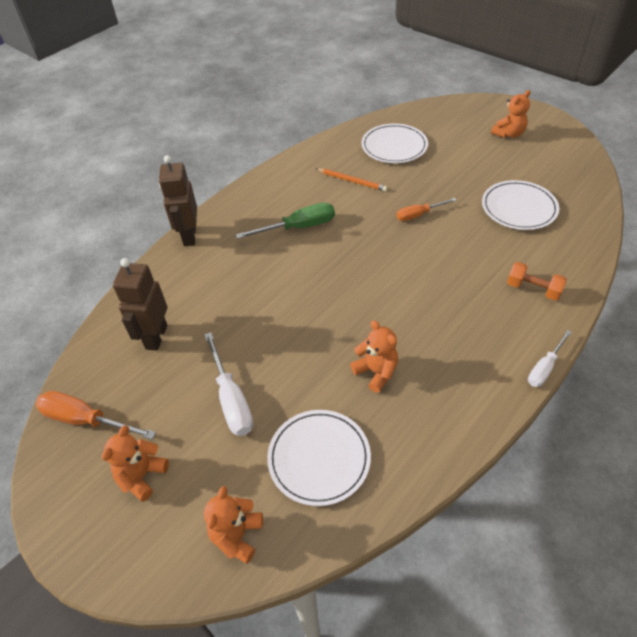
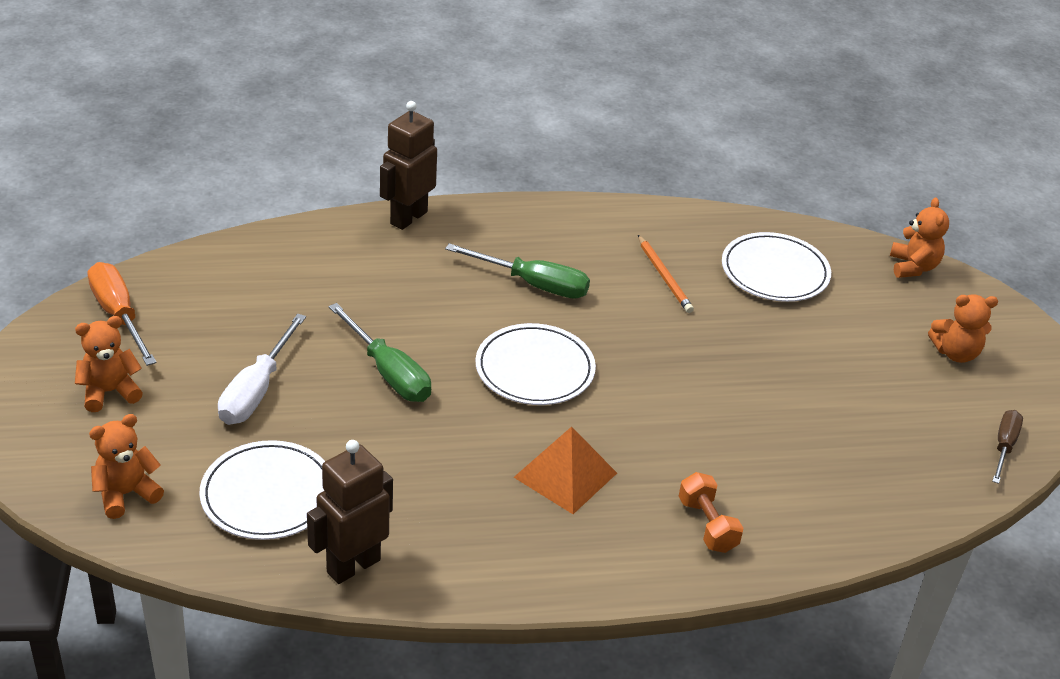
camera: 35 degrees right, 10 degrees down
(156, 337) = (259, 290): brown robot -> brown robot (353, 566)
(289, 330) = (388, 372): none -> green screwdriver
(376, 372) = (419, 470): orange teddy bear -> orange teddy bear (913, 267)
(418, 215) = (690, 363): orange screwdriver -> none
(444, 315) = (565, 475): none -> orange pyramid
(519, 208) = (828, 438): white plate -> white plate (535, 369)
(544, 368) = (599, 598): white screwdriver -> none
(579, 162) = (1004, 446): none -> brown screwdriver

